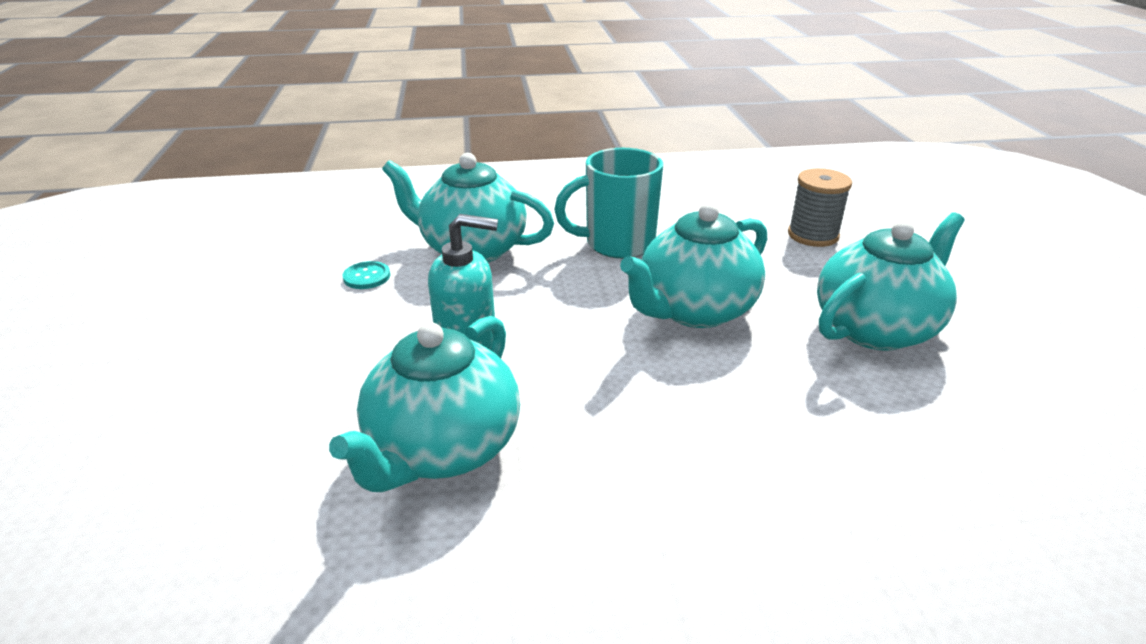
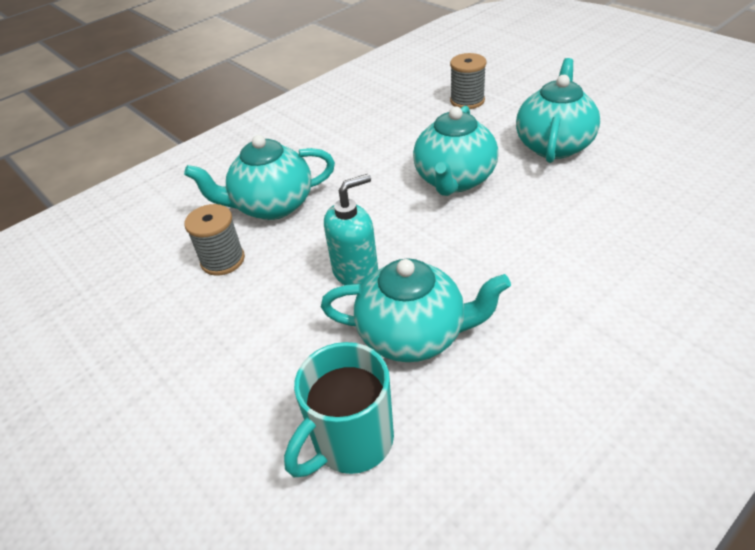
camera: 30 degrees left, 10 degrees up
(367, 277) = (223, 260): turquoise button -> grey spool
(442, 450) = (414, 335): turquoise teapot -> turquoise teapot turned 75 degrees counterclockwise
(617, 244) = (362, 158): turquoise mug -> turquoise mug (351, 441)

